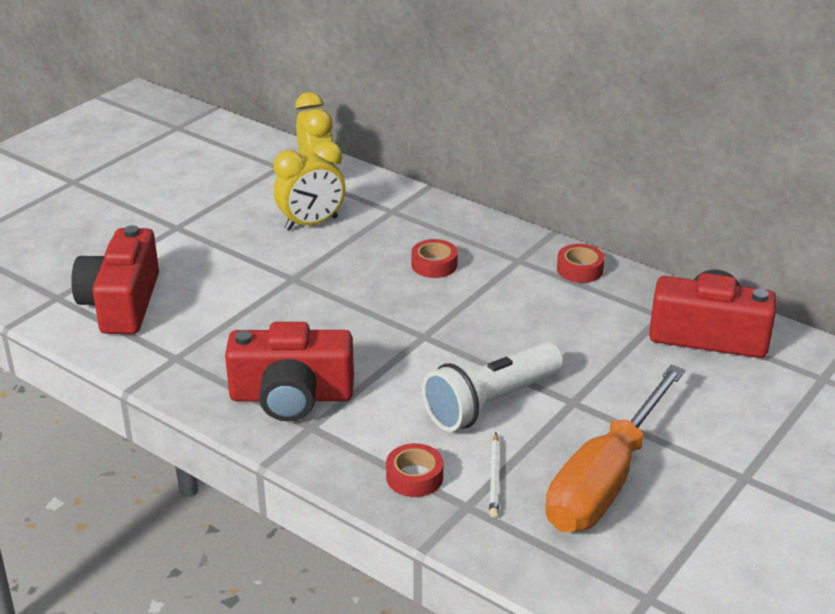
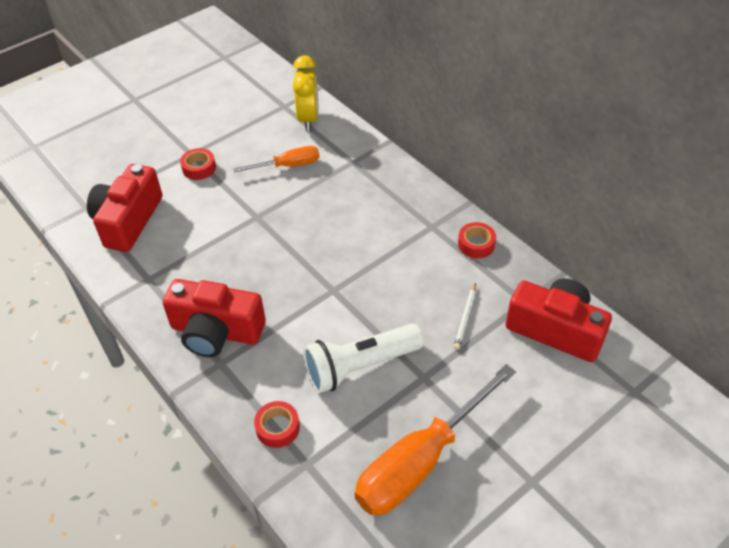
camera: 15 degrees right, 15 degrees up
(311, 224) = (288, 165): yellow clock -> orange screwdriver
(434, 265) = (365, 221): red tape -> red tape (199, 168)
(494, 477) = (337, 440): white pencil -> white pencil (465, 317)

